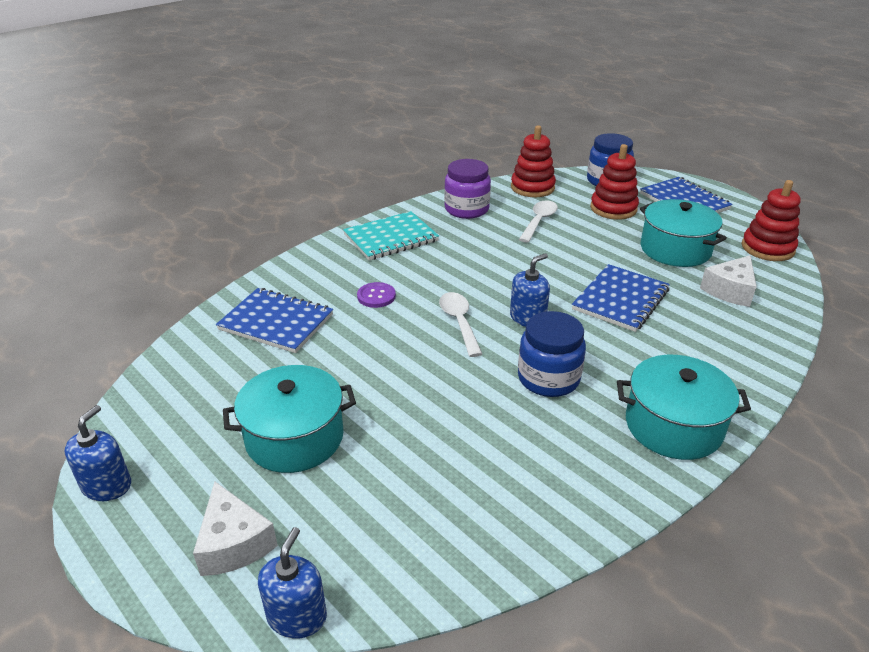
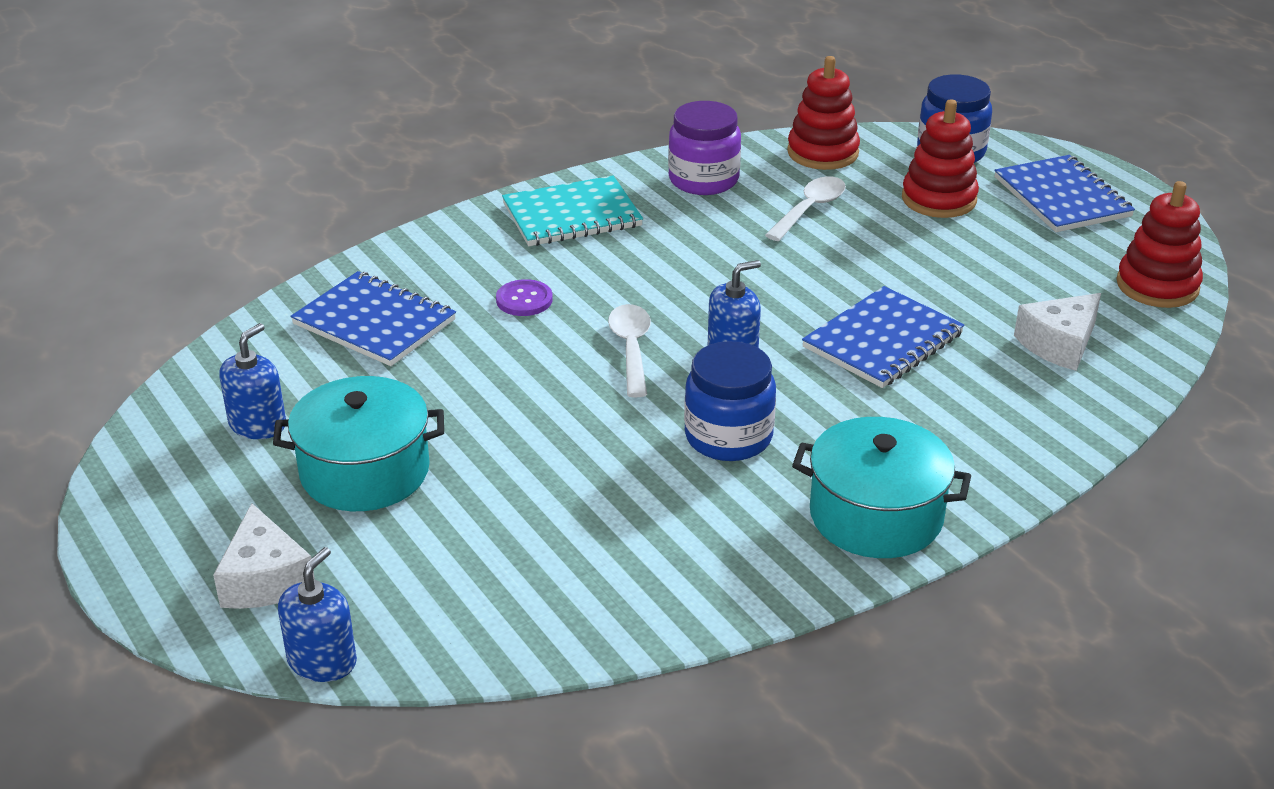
camera: 10 degrees right, 0 degrees up
(107, 485) = (124, 499): blue soap dispenser -> blue soap dispenser (258, 424)
(675, 249) = (1006, 274): turquoise pot -> none

